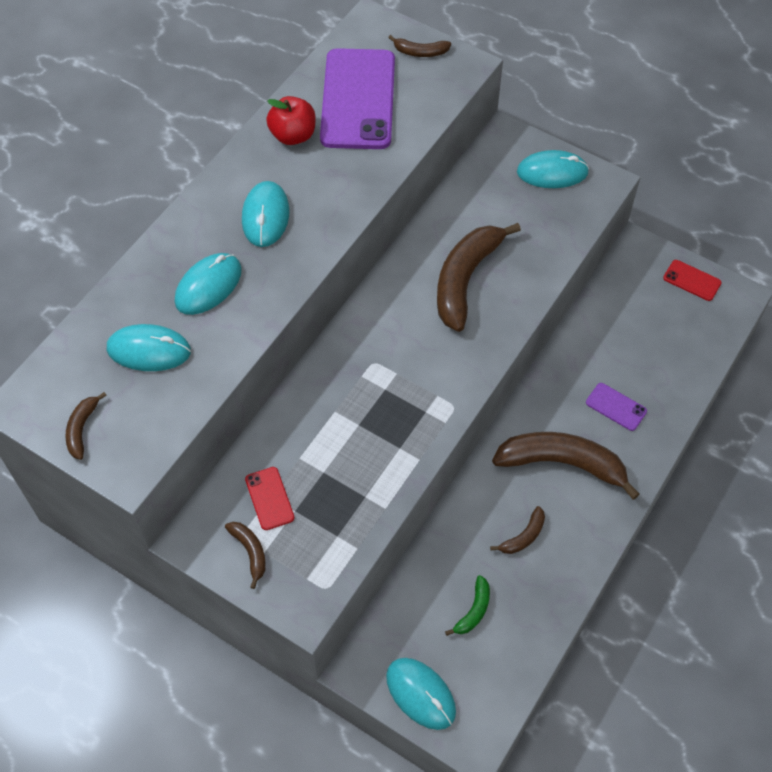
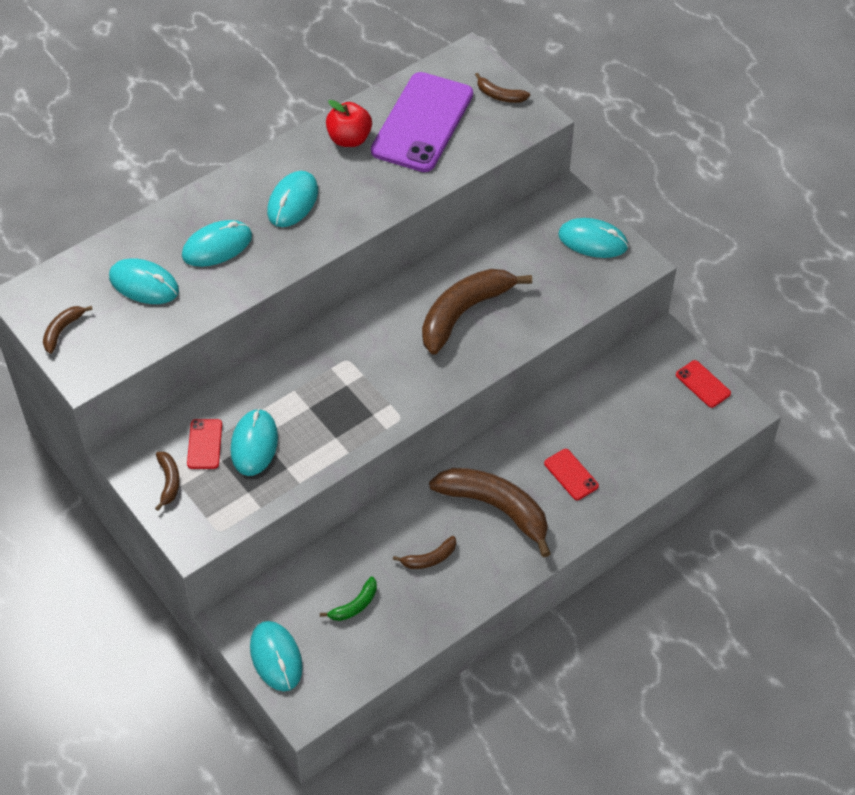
camera: 20 degrees right, 5 degrees down
(320, 482) = (254, 444): none -> turquoise mouse
(616, 407) = (571, 474): purple phone -> red phone

